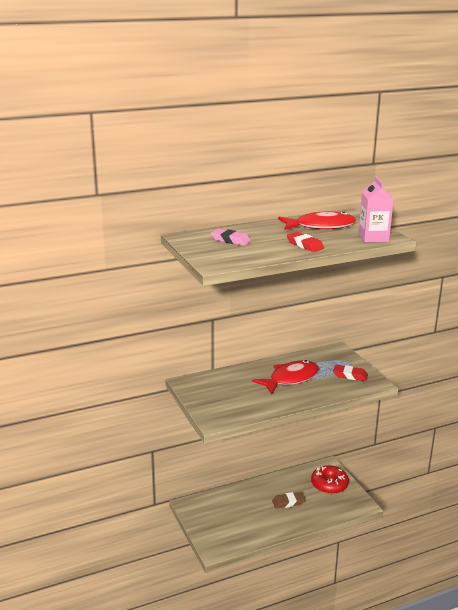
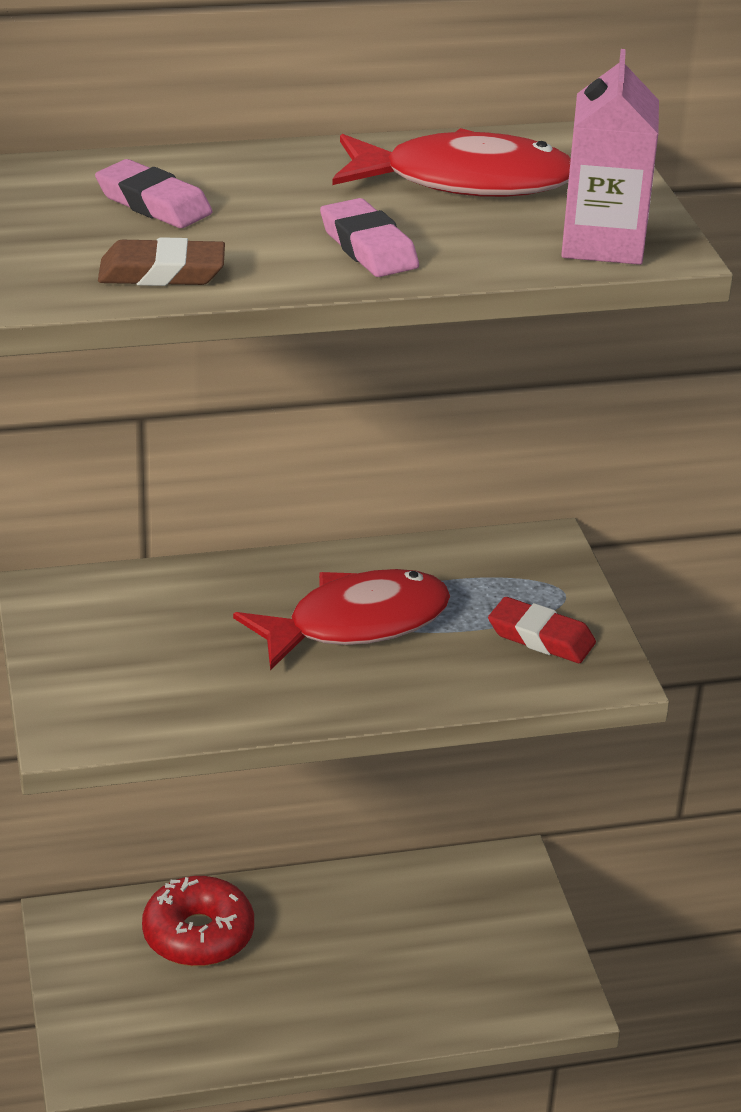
camera: 10 degrees right, 10 degrees up
(288, 502) = (352, 960): brown eraser -> brown eraser (162, 273)
(305, 245) = (368, 247): red eraser -> pink eraser
(329, 485) = (492, 924): red donut -> red donut (198, 935)

